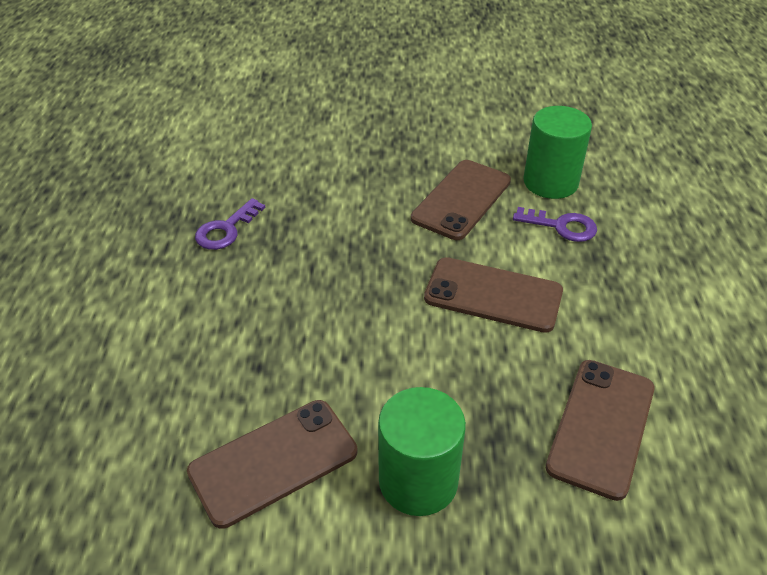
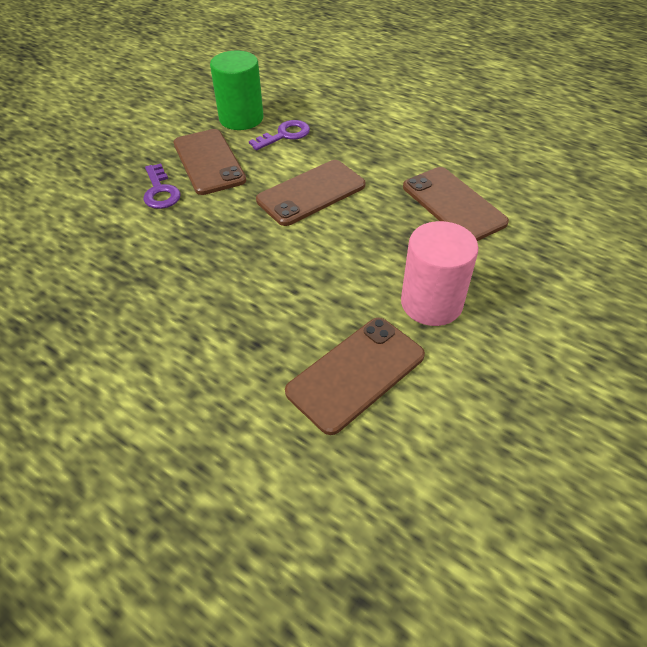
camera: 55 degrees left, 5 degrees up
(226, 230) = (81, 299): purple key -> purple key (160, 191)
(273, 462) = (356, 373): brown phone -> brown phone turned 45 degrees clockwise
(418, 481) = (431, 303): green cylinder -> pink cylinder

